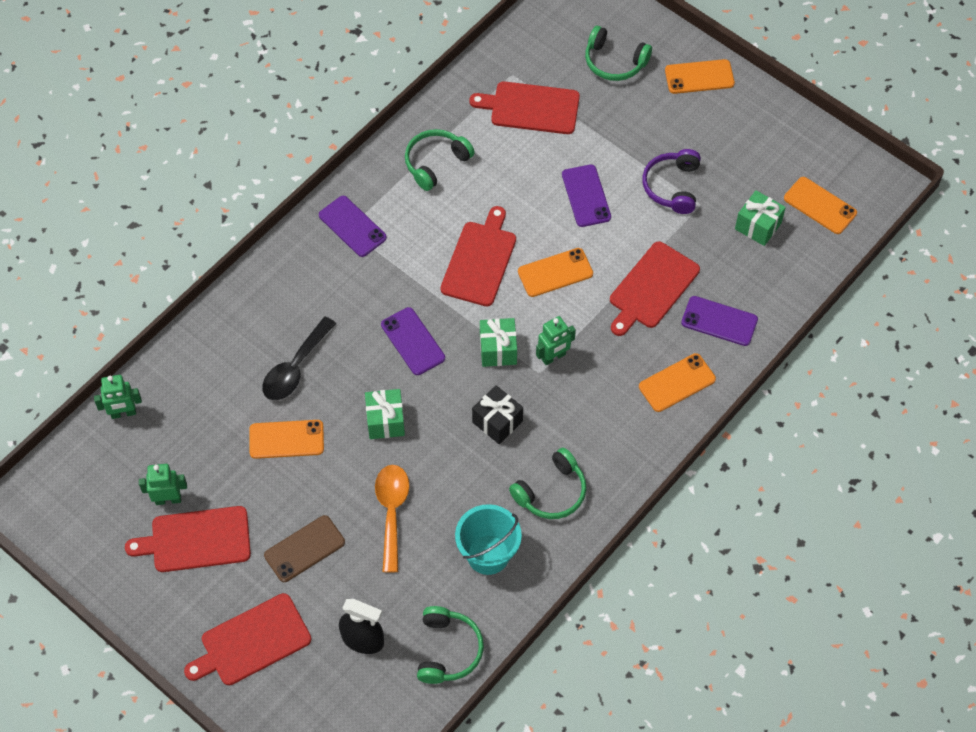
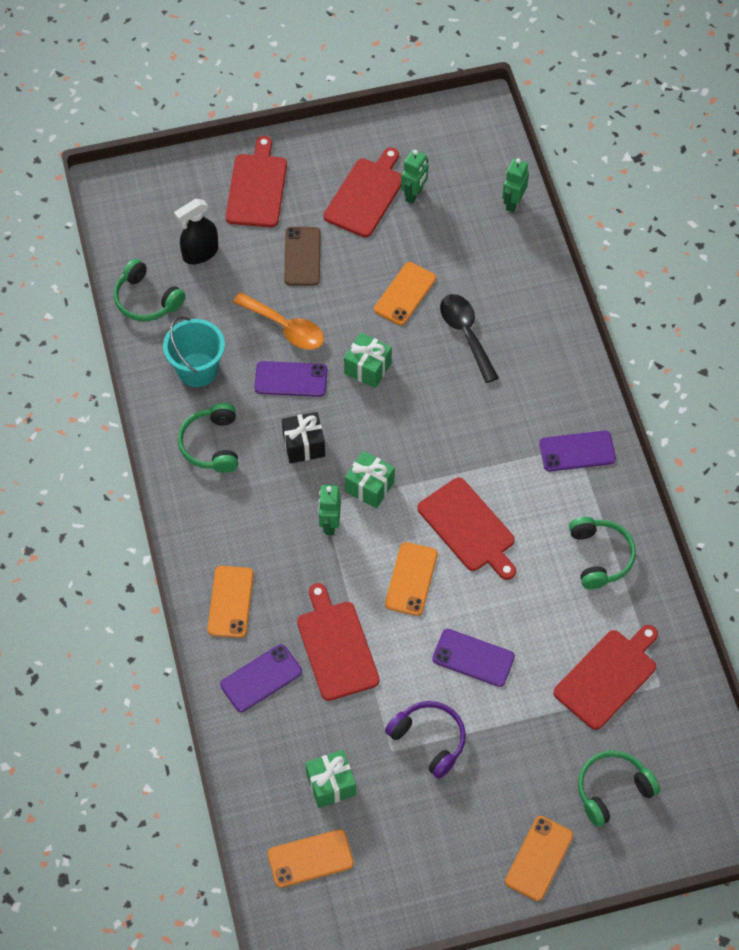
camera: 125 degrees right, 0 degrees up
(413, 341) = (426, 430): purple phone -> purple phone (291, 379)

